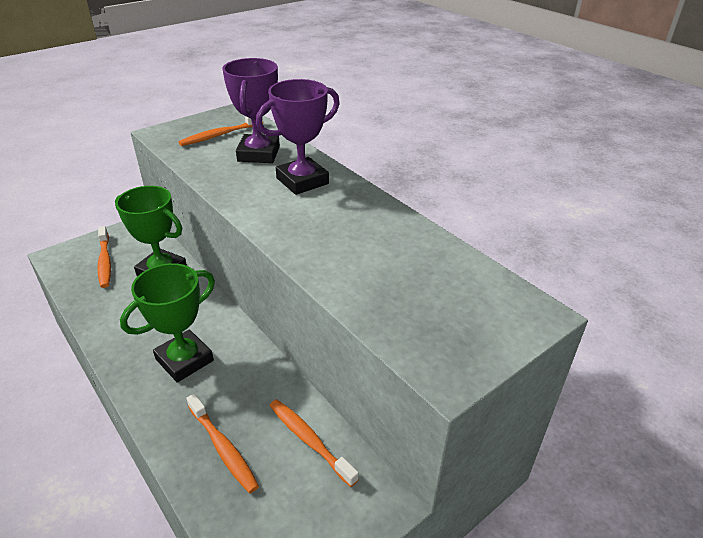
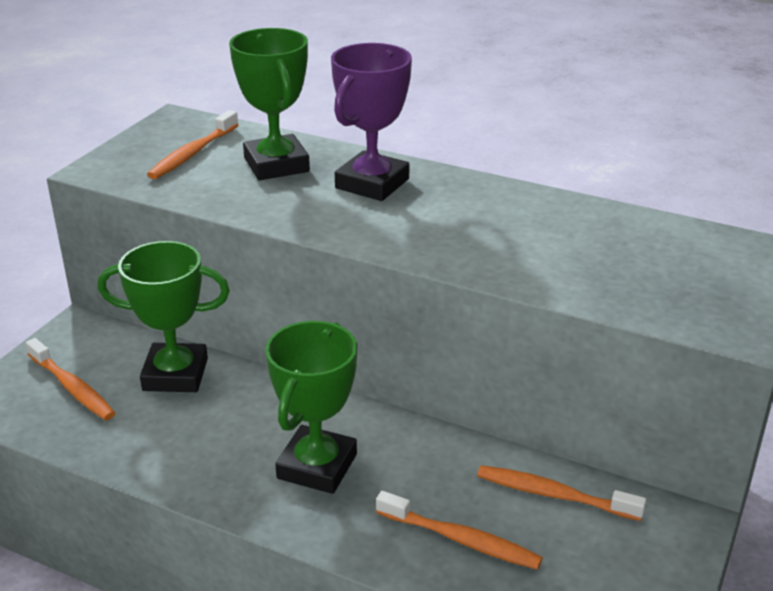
camera: 25 degrees left, 5 degrees down
(259, 154) = (276, 165): purple trophy -> green trophy

